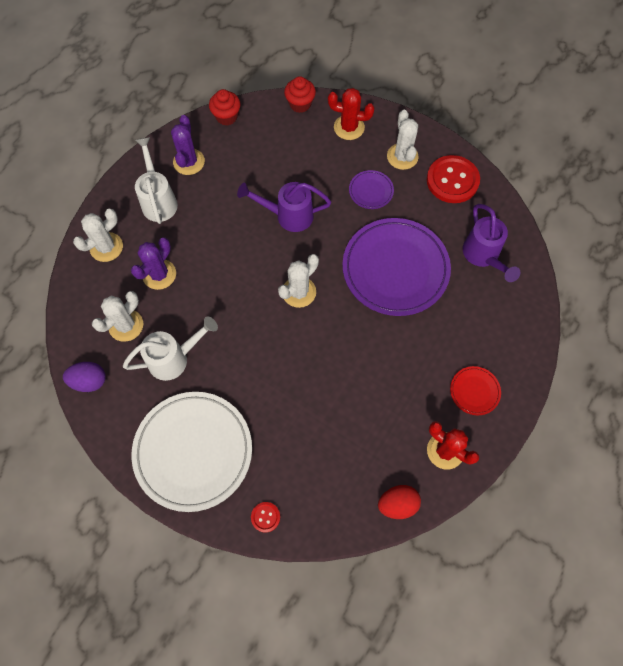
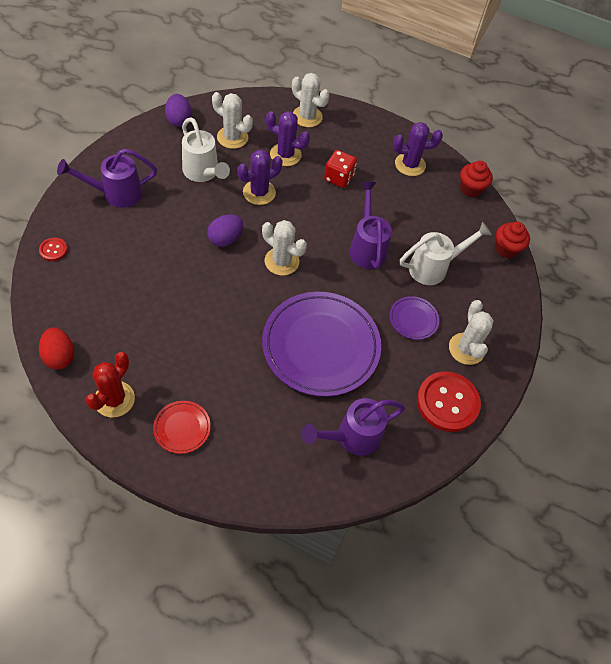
camera: 75 degrees right, 10 degrees down
(158, 200) = (363, 147): white watering can -> white watering can (434, 267)
(193, 451) = (116, 194): white plate -> purple watering can
(198, 228) = (338, 178): none -> red dice
(209, 305) = (259, 192): none -> purple cactus
(266, 342) = (225, 239): none -> purple egg
(349, 127) = (490, 295): red cactus -> none
(402, 156) = (466, 349): white cactus -> white cactus turned 75 degrees counterclockwise

